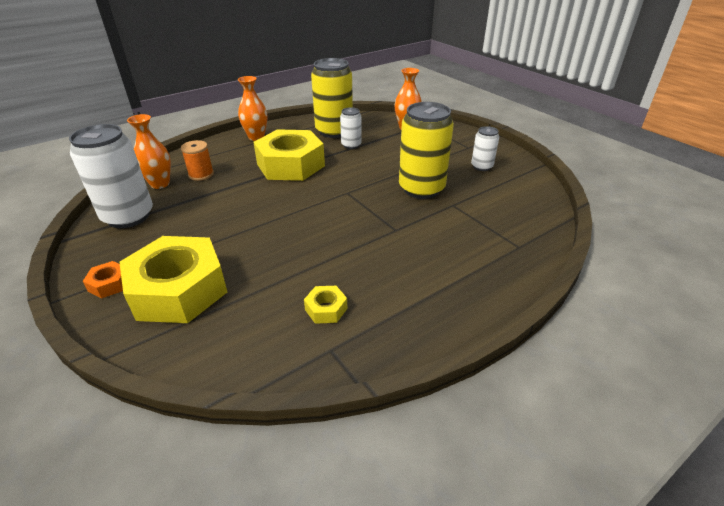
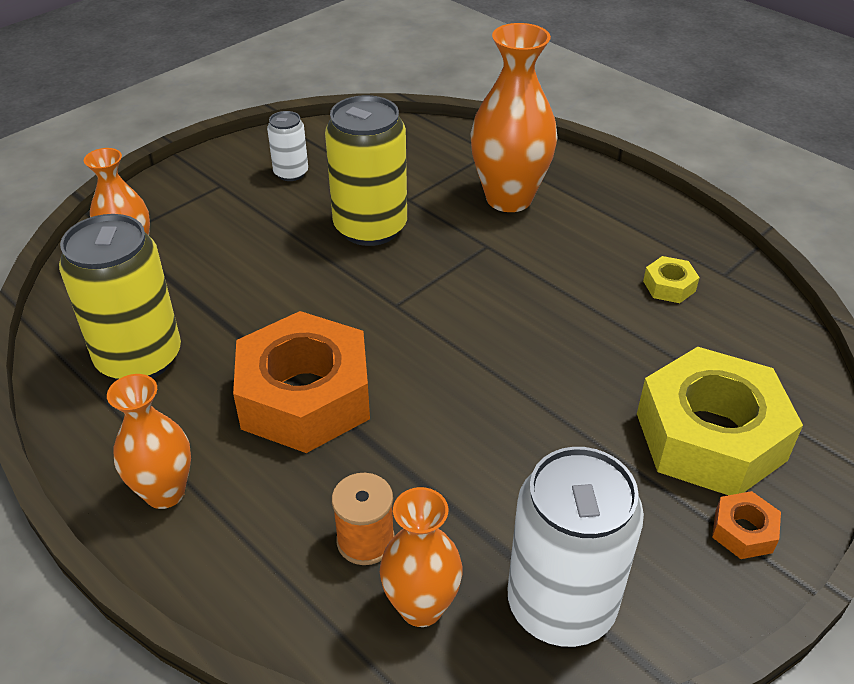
camera: 100 degrees left, 5 degrees up
(290, 165) = (305, 397): yellow nut -> orange nut
(351, 145) = (212, 323): white can -> none
(451, 246) = (509, 198): none -> orange vase

